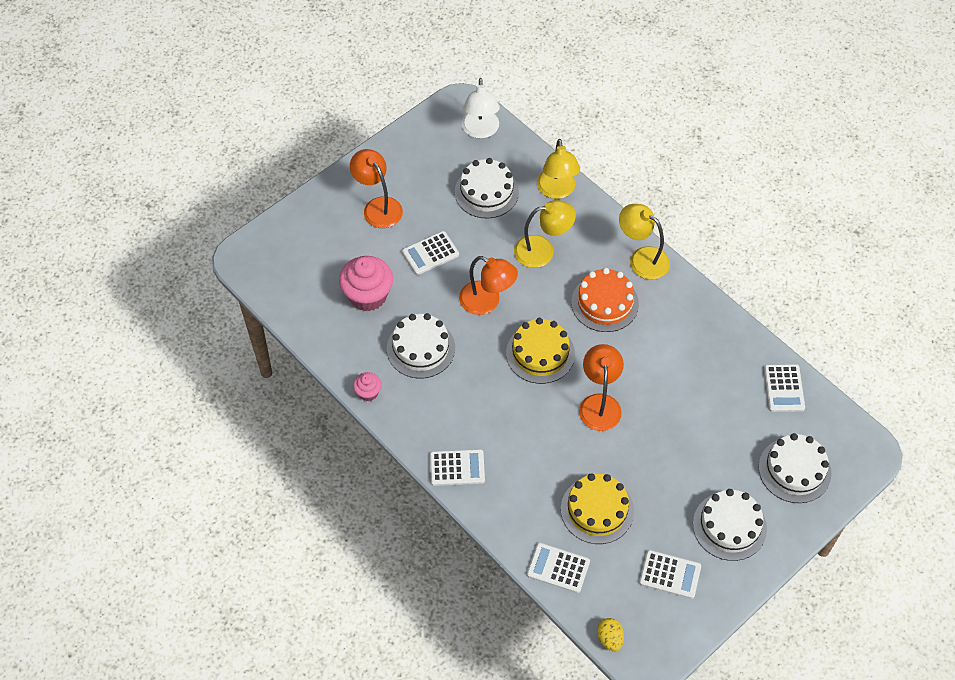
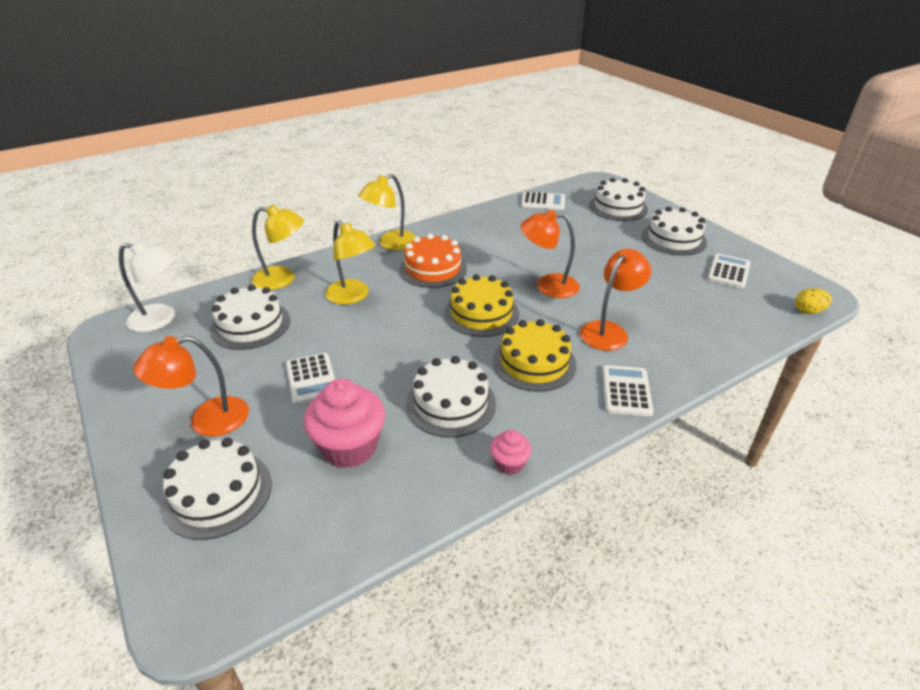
camera: 80 degrees left, 20 degrees down
(320, 237) = (218, 493): none -> white cake
(487, 302) = (402, 342): orange lamp -> orange lamp (609, 331)
(542, 250) = (352, 297): yellow lamp -> yellow lamp turned 135 degrees clockwise
(558, 568) = (740, 332): white calculator -> none
(597, 510) = (668, 301): yellow cake -> yellow cake (534, 362)

